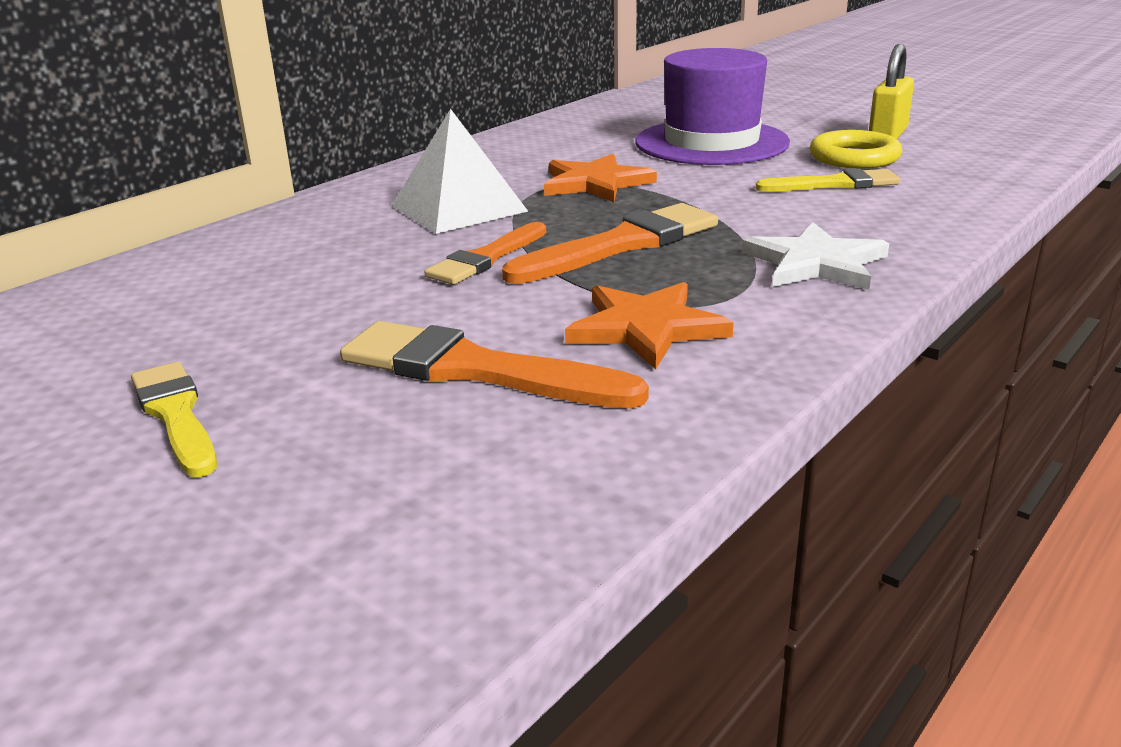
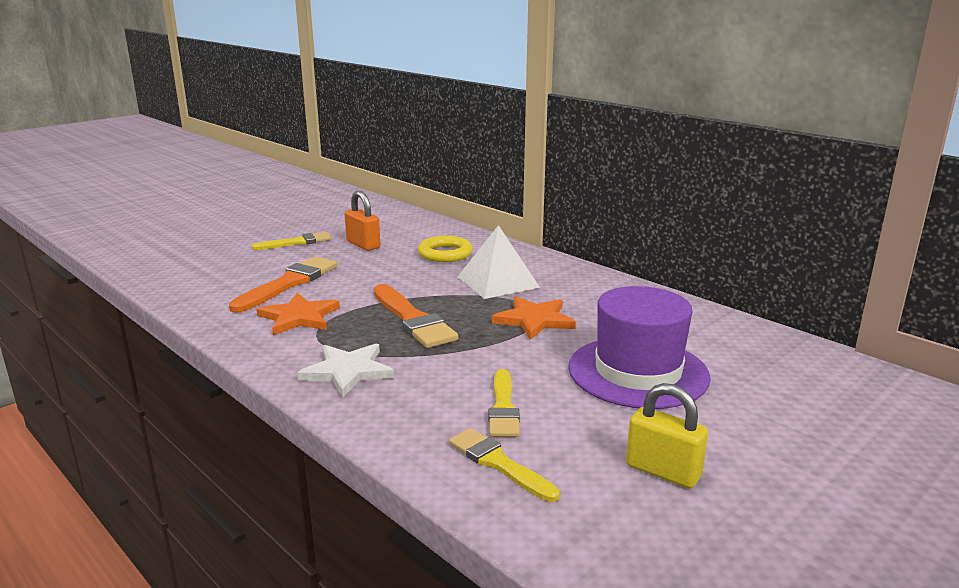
camera: 95 degrees right, 5 degrees down
(231, 329) = (363, 245): none -> orange padlock
(486, 258) = (413, 287): orange brush -> none
(854, 157) = (580, 433): yellow ring -> yellow ring (445, 254)
(940, 180) = (498, 463): none -> yellow brush

